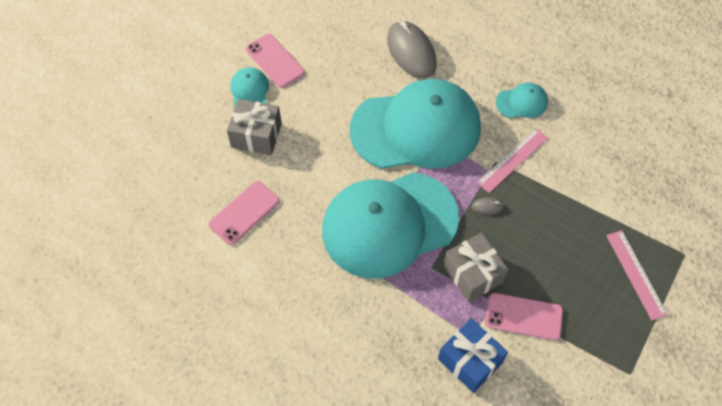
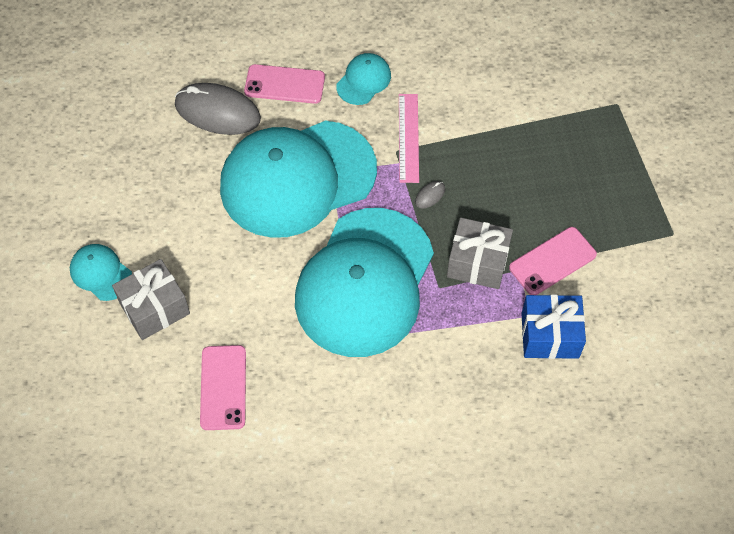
camera: 45 degrees left, 0 degrees up
(275, 61) = (94, 224): pink phone -> pink phone (284, 84)
(416, 129) = (297, 178): turquoise cap -> turquoise cap turned 150 degrees counterclockwise
(636, 274) = (599, 151): pink ruler -> none

